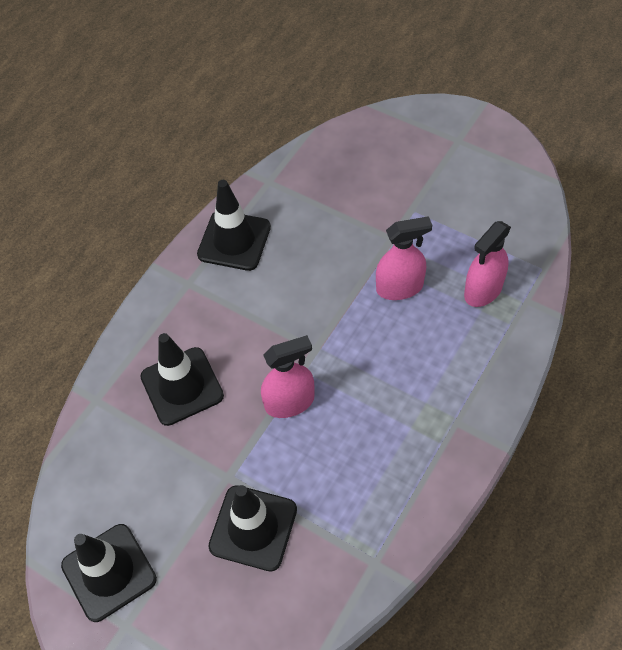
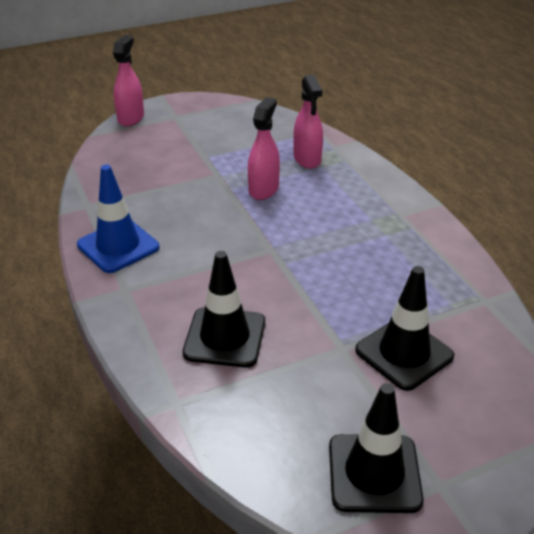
camera: 60 degrees left, 20 degrees down
(234, 241) = (118, 246): black traffic cone -> blue traffic cone
(290, 402) = (305, 282): pink spray bottle -> pink spray bottle (131, 118)

